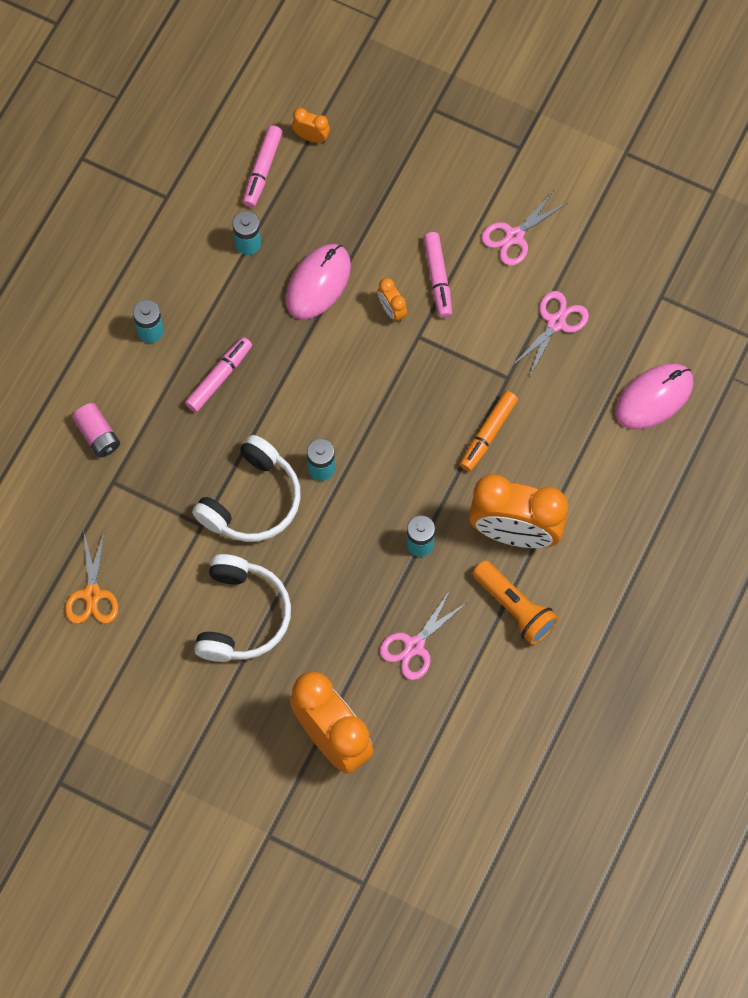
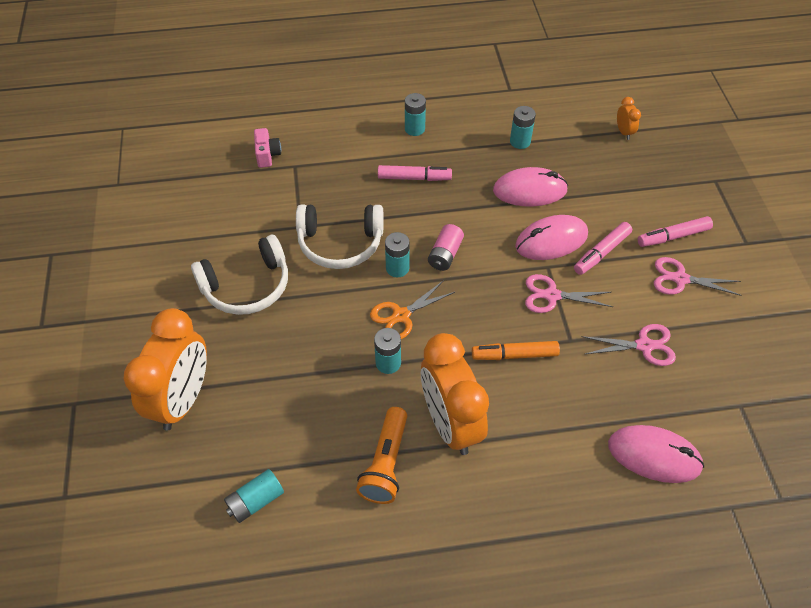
camera: 55 degrees right, 15 degrees down
(75, 499) = (267, 155): none -> pink camera
(92, 594) = (205, 198): orange scissors -> orange scissors (401, 316)
(97, 435) = (321, 142): pink battery -> pink battery (445, 254)
(262, 170) = (576, 122): pink marker -> pink marker (673, 236)
(392, 310) = (551, 240): orange clock -> pink mouse
(414, 646) = (300, 410): pink scissors -> pink scissors (551, 295)
(476, 730) = (255, 501): none -> turquoise battery

